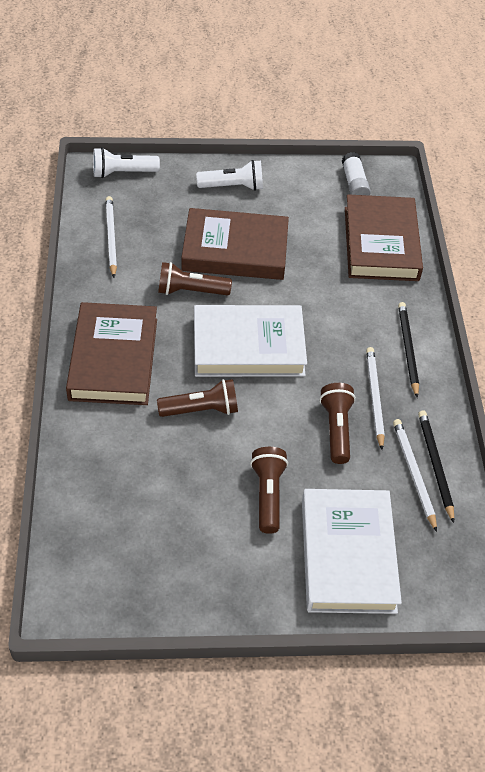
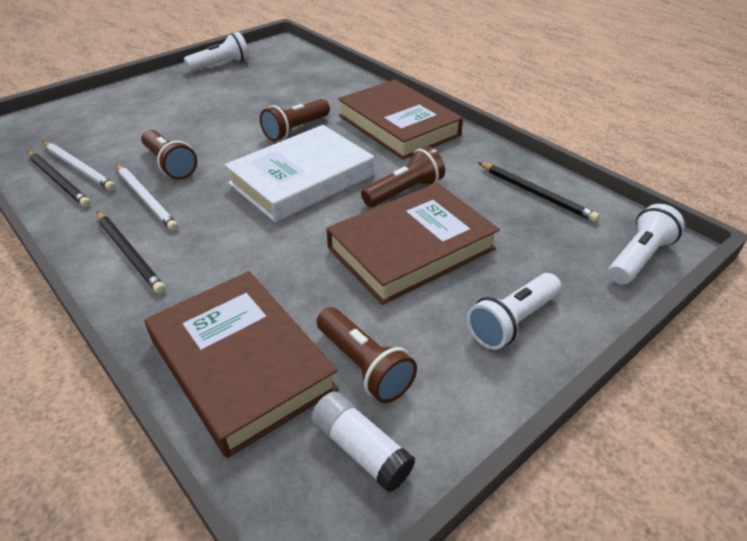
camera: 145 degrees right, 10 degrees down
(111, 237) = (536, 194): white pencil -> black pencil
(177, 595) = (221, 65): none -> white flashlight
(268, 495) = (199, 114): brown flashlight -> brown flashlight (364, 365)
(347, 555) = (115, 113): white book -> none

